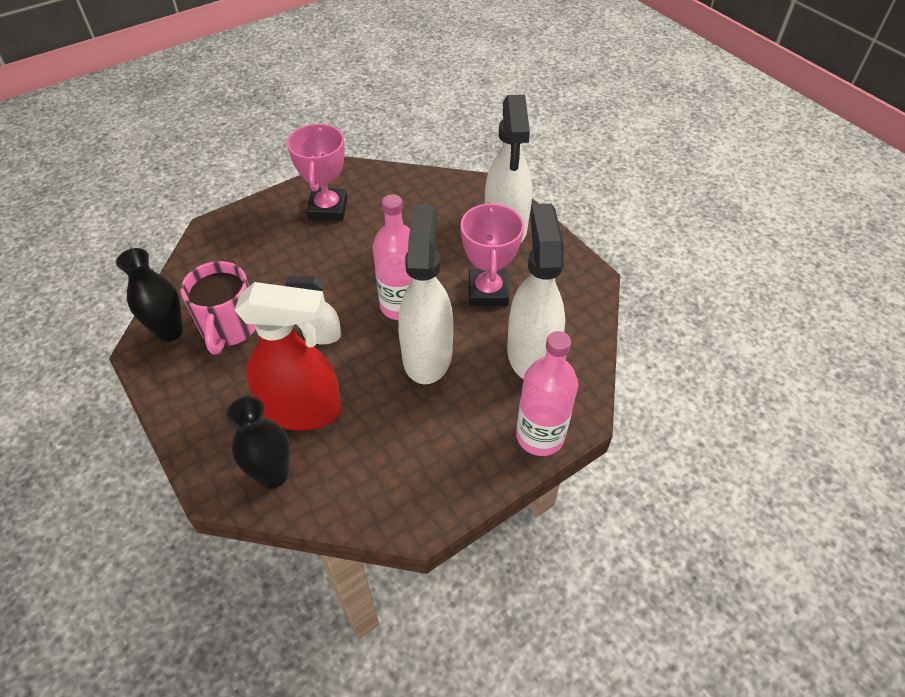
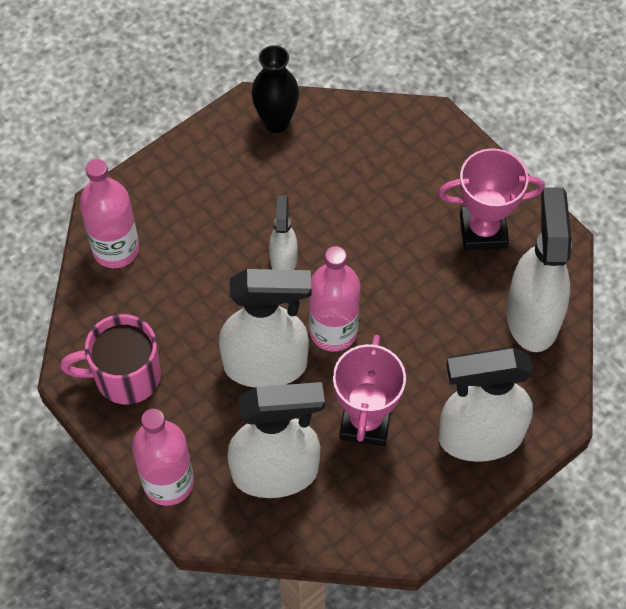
camera: 85 degrees right, 10 degrees up
(229, 327) = (286, 172): pink mug -> pink mug (125, 376)
(273, 475) = (116, 249): black vase -> pink bottle
(302, 410) = (188, 259): red spray bottle -> none
(408, 191) = (532, 316): none -> white spray bottle
(488, 291) = (365, 422): pink trophy -> pink trophy turned 75 degrees counterclockwise

